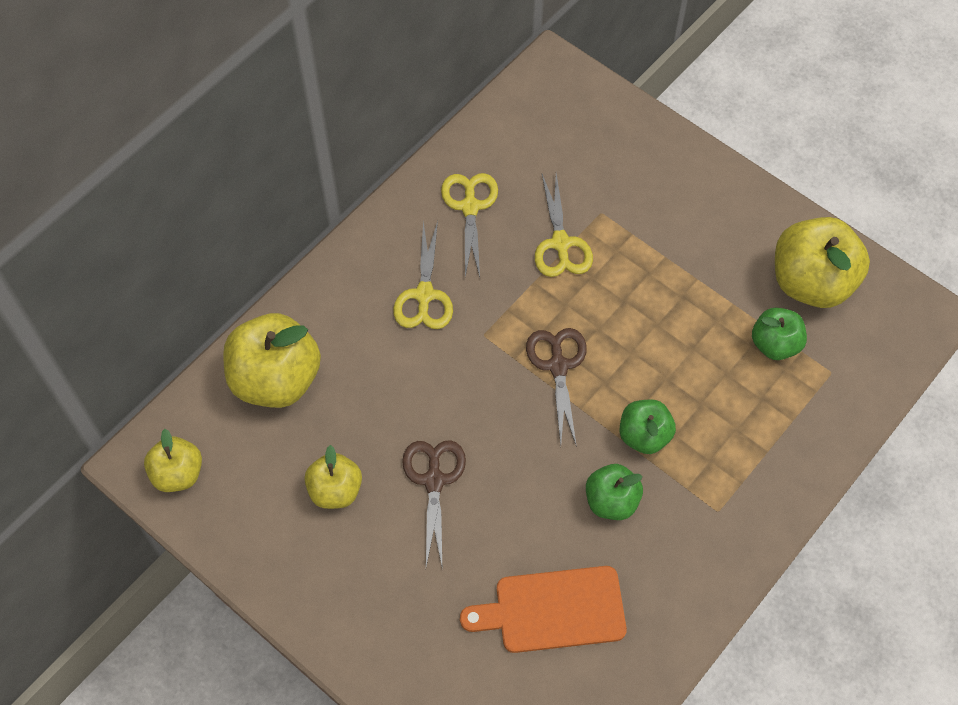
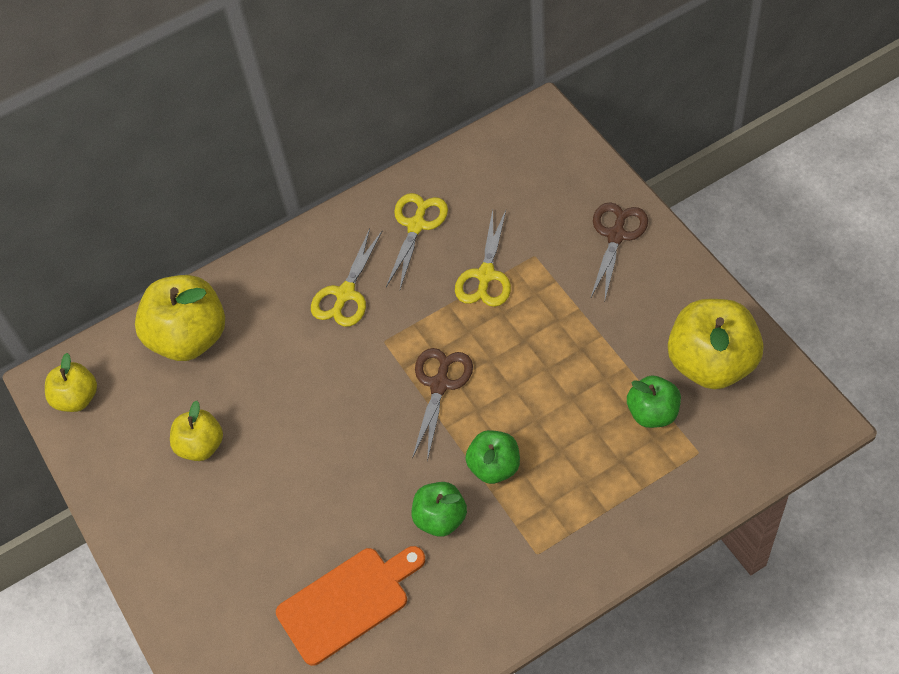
camera: 25 degrees right, 5 degrees down
(434, 480) = (289, 459): brown scissors -> brown scissors (616, 235)
(552, 610) = (348, 602): orange cutting board -> orange cutting board turned 135 degrees clockwise

